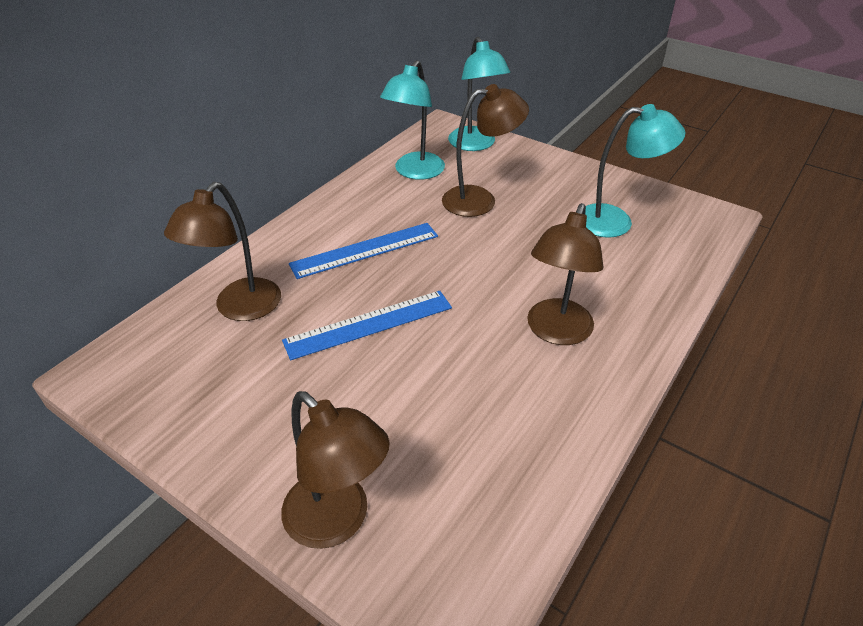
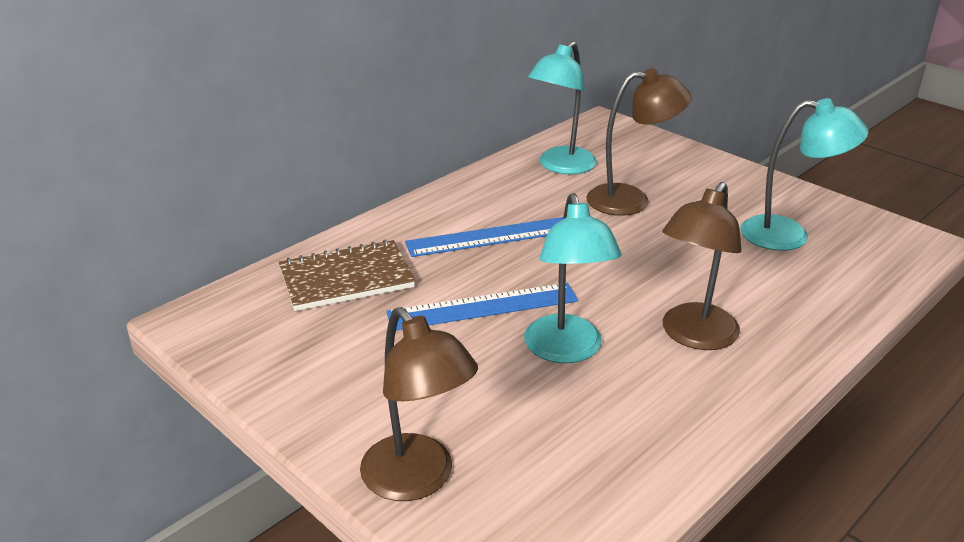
camera: 10 degrees right, 10 degrees down
(240, 309) = (346, 278): brown lamp -> brown notebook
(475, 145) = (636, 145): turquoise lamp -> turquoise lamp (566, 350)

